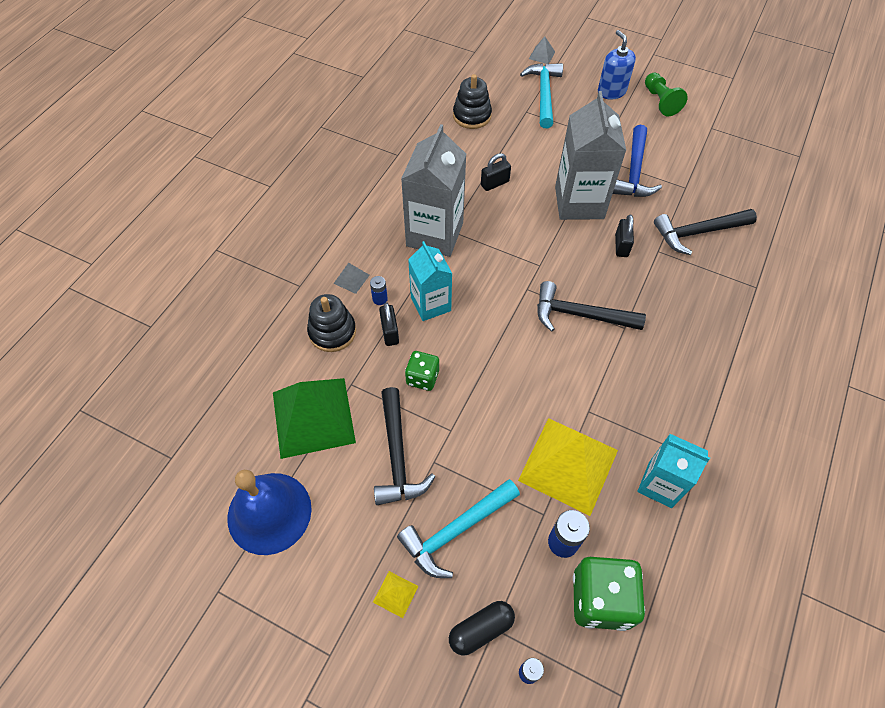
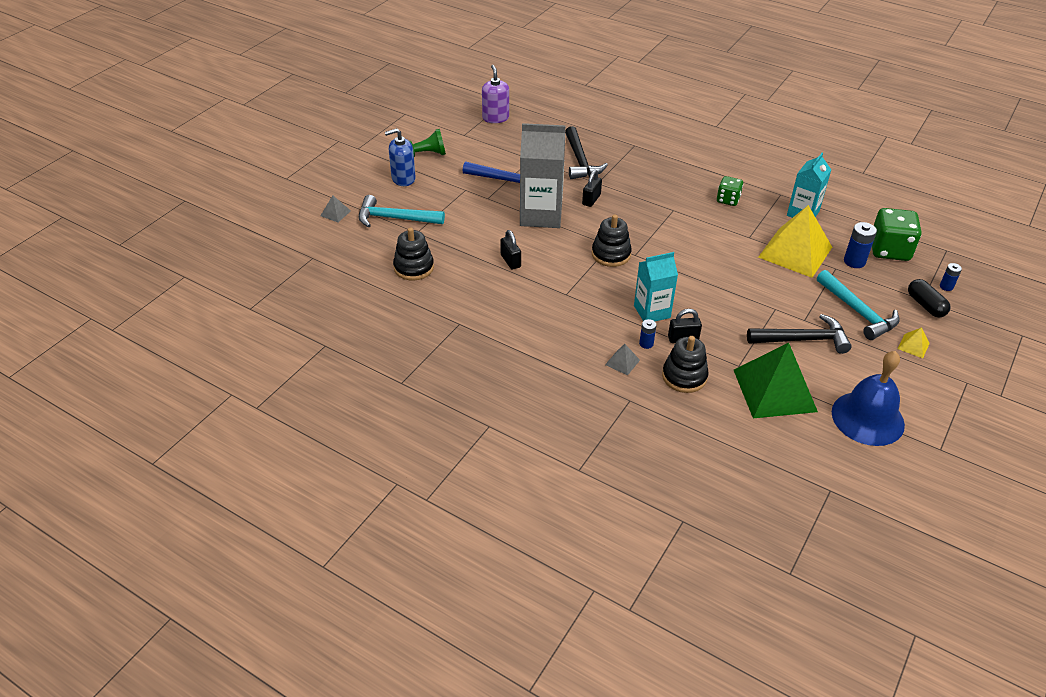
camera: 85 degrees left, 15 degrees down
(422, 378) = (728, 321): green dice -> green dice (728, 200)
(434, 234) = (570, 304): grey carton -> none
(522, 266) = (611, 254): none -> black stacking toy
(580, 315) = (661, 230): black hammer -> none
(621, 246) = (591, 200): black padlock -> black padlock turned 75 degrees counterclockwise
(758, 150) = (495, 118): none -> purple soap dispenser

